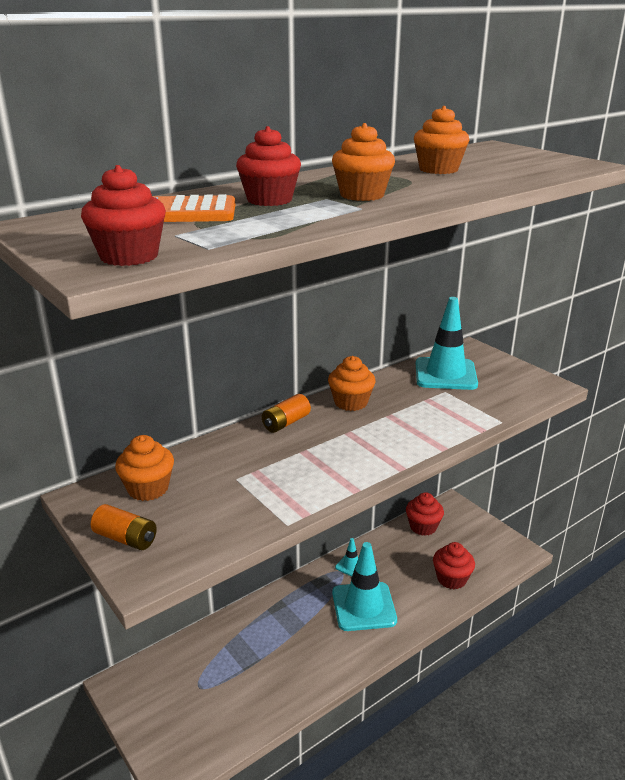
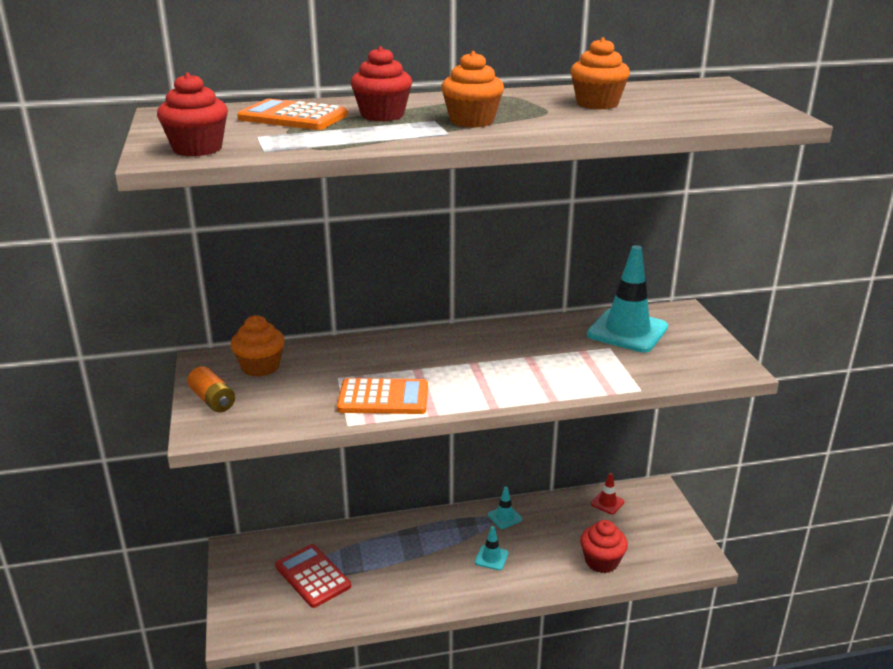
camera: 25 degrees right, 0 degrees up
(215, 683) = (312, 576): none -> red calculator
(286, 423) = (423, 341): orange battery -> none
(297, 487) = (383, 398): none -> orange calculator
(351, 402) = (502, 337): orange cupcake -> none
(364, 606) = (491, 558): turquoise traffic cone -> turquoise traffic cone, size x0.46
(423, 527) = (607, 503): red cupcake -> red traffic cone

